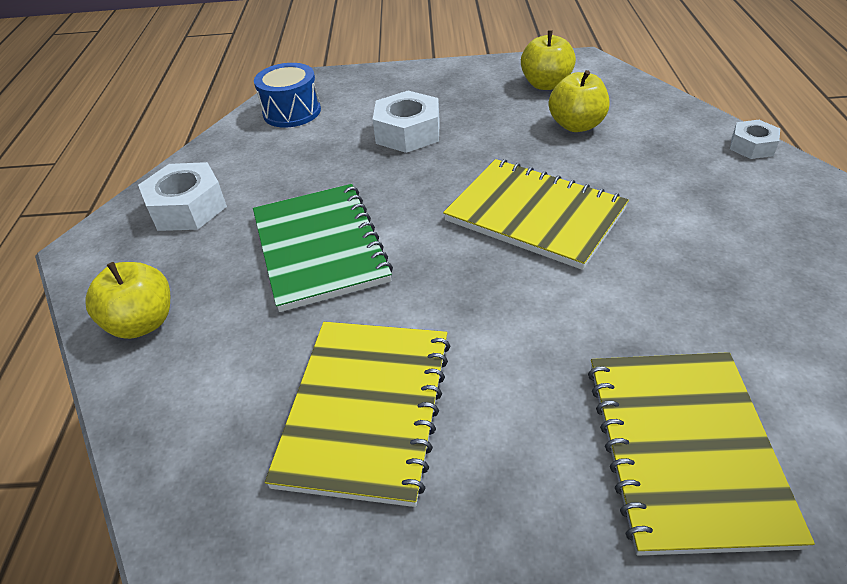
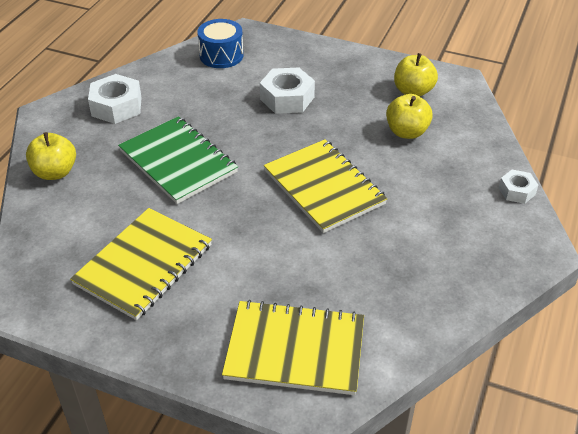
camera: 20 degrees right, 0 degrees up
(320, 248) = (178, 161): green notebook -> green notebook turned 45 degrees counterclockwise
(685, 449) = (295, 350): yellow notebook -> yellow notebook turned 75 degrees clockwise

